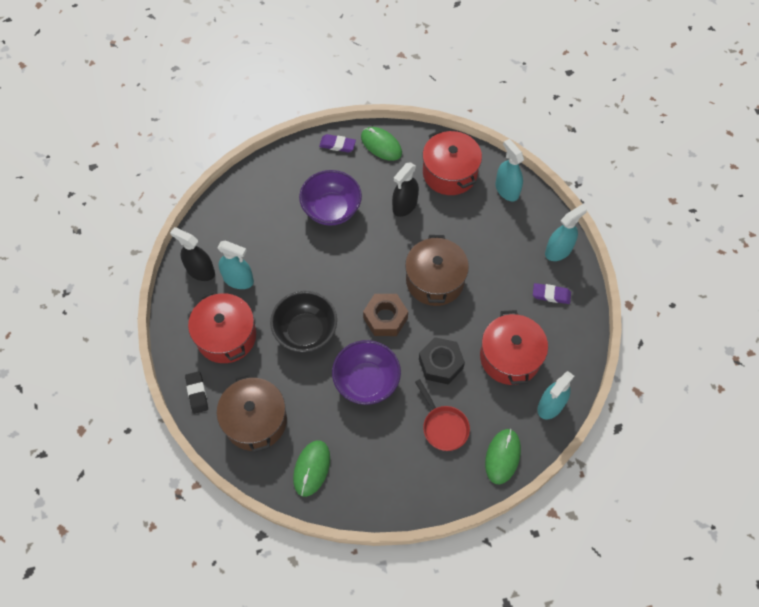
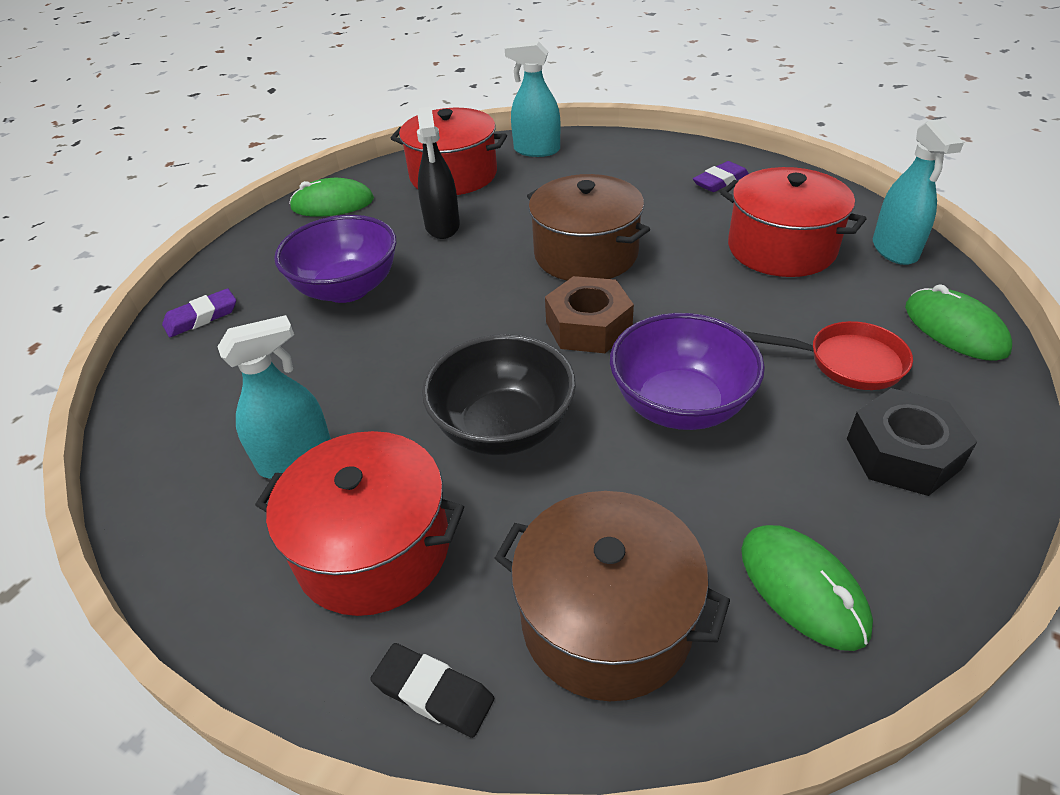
camera: 45 degrees left, 20 degrees down
(200, 271) = (203, 503): black spray bottle -> none
(337, 145) = (270, 236): purple eraser -> purple eraser (201, 317)
(441, 364) = (728, 311): black nut -> black nut (902, 453)
(558, 251) = (664, 153): turquoise spray bottle -> none

